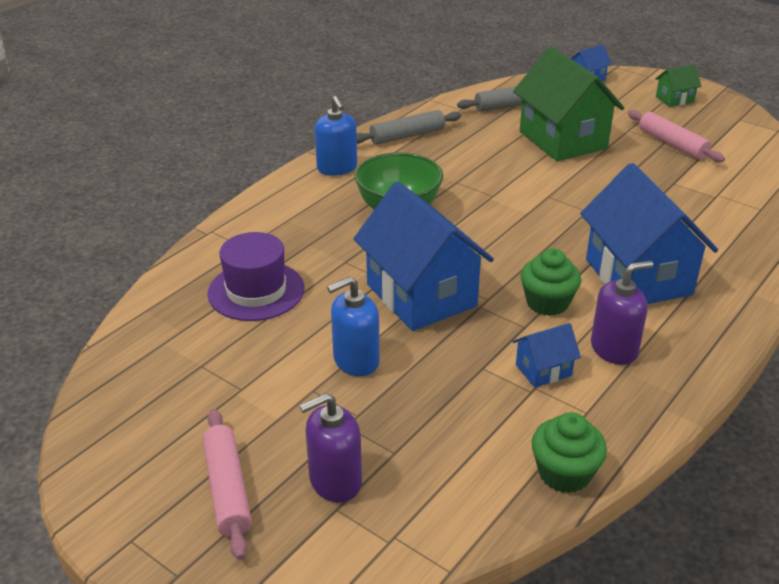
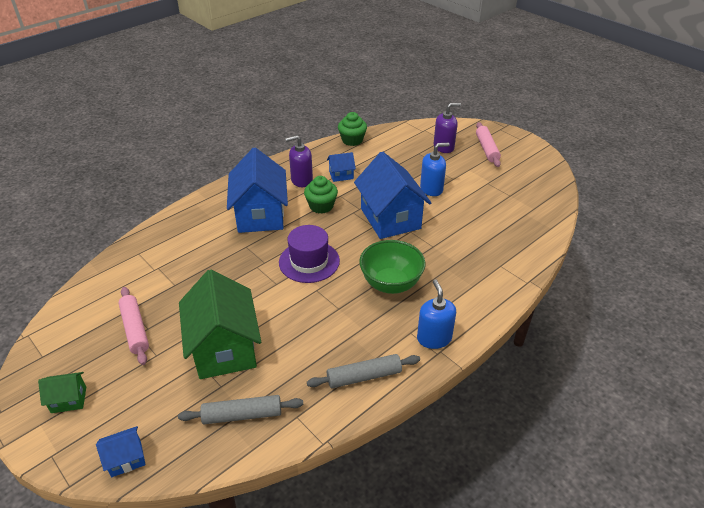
camera: 170 degrees left, 5 degrees up
(256, 291) = (488, 232): purple hat -> purple hat (309, 261)

